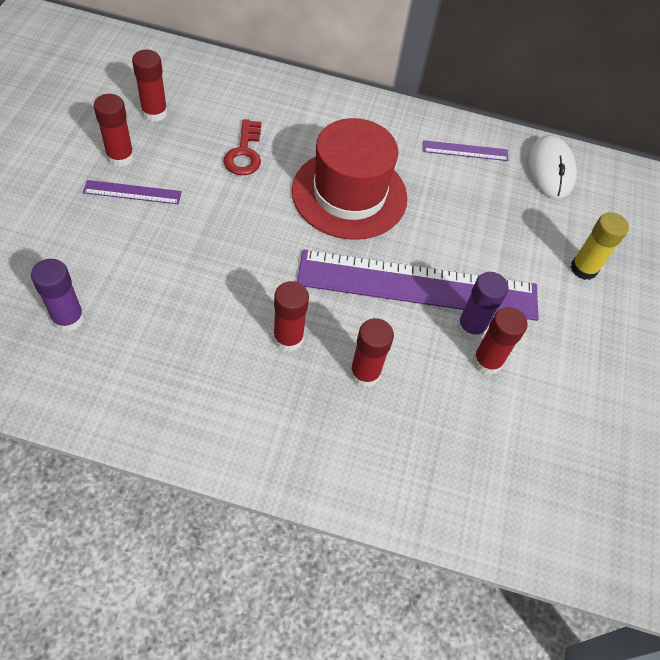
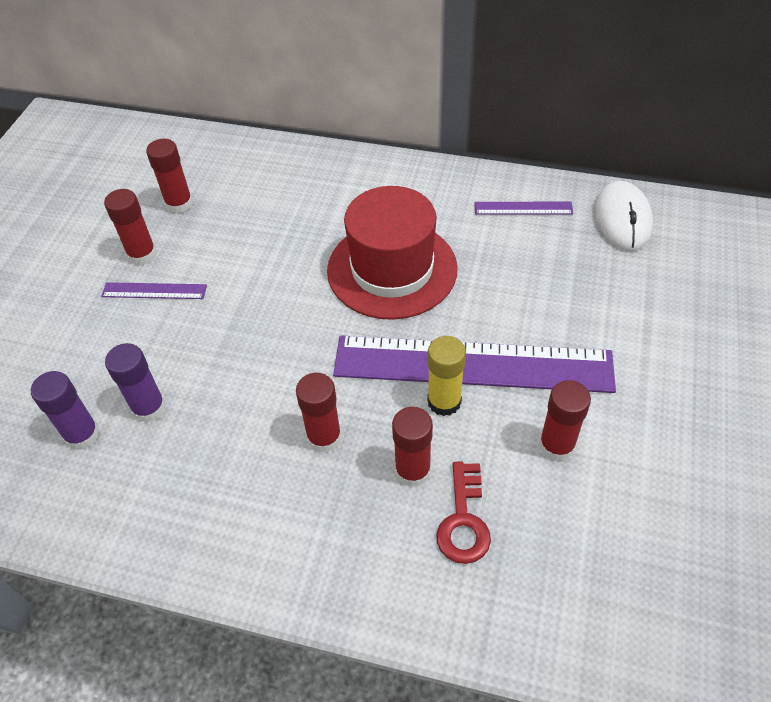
camera: 10 degrees right, 5 degrees down
(244, 153) = (275, 236): red key -> red key (463, 520)
(471, 327) = (536, 407): purple glue stick -> purple glue stick (149, 408)
(583, 268) = (668, 327): yellow glue stick -> yellow glue stick (444, 401)

